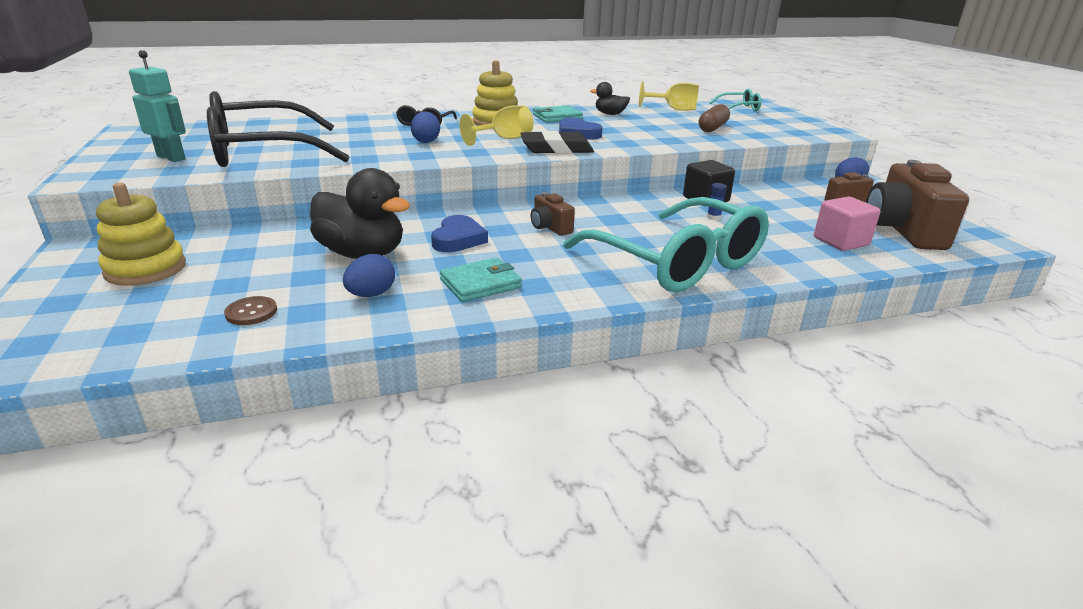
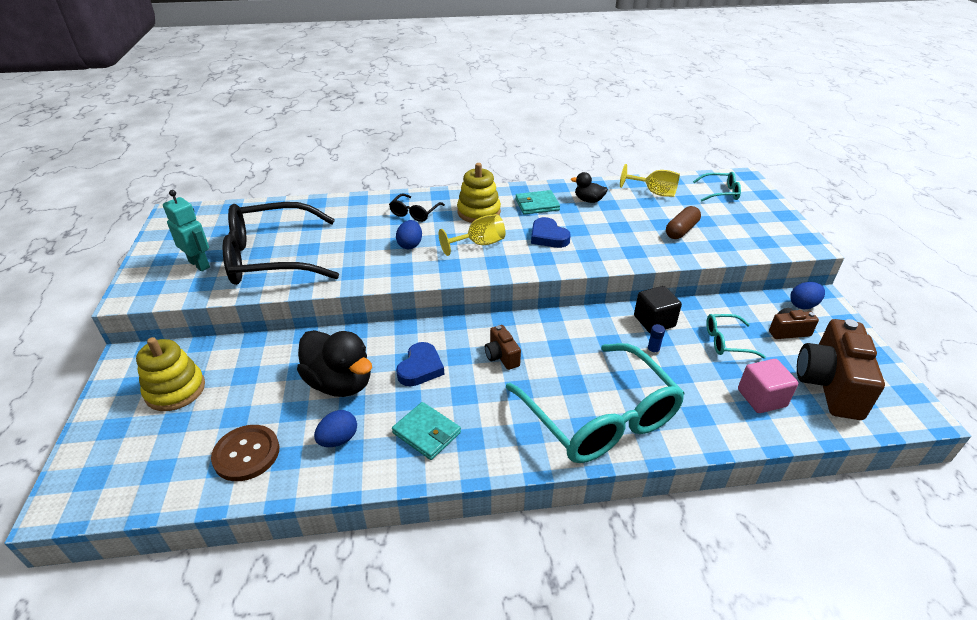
camera: 10 degrees right, 10 degrees up
(251, 312) = (246, 454): brown button -> brown button, size x1.72
(480, 284) = (426, 433): turquoise wallet -> turquoise wallet turned 60 degrees clockwise
(556, 149) = (522, 263): black eraser -> none
(786, 209) = (726, 341): none -> turquoise glasses

